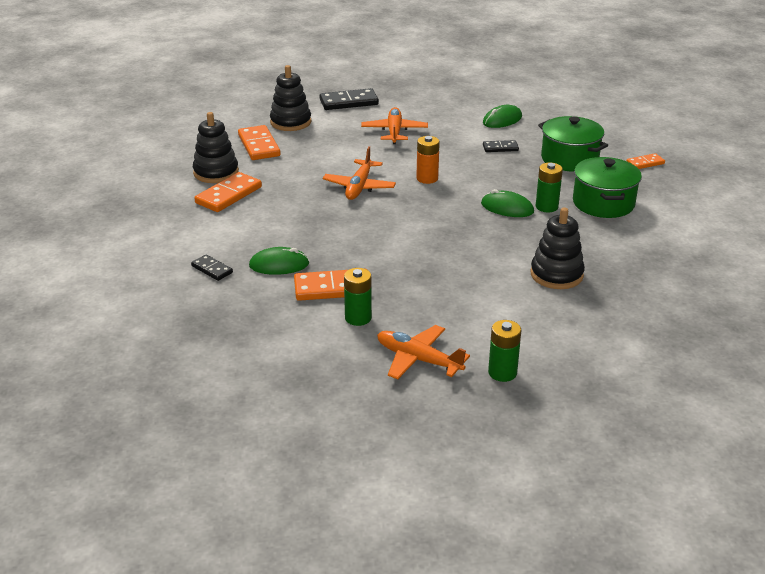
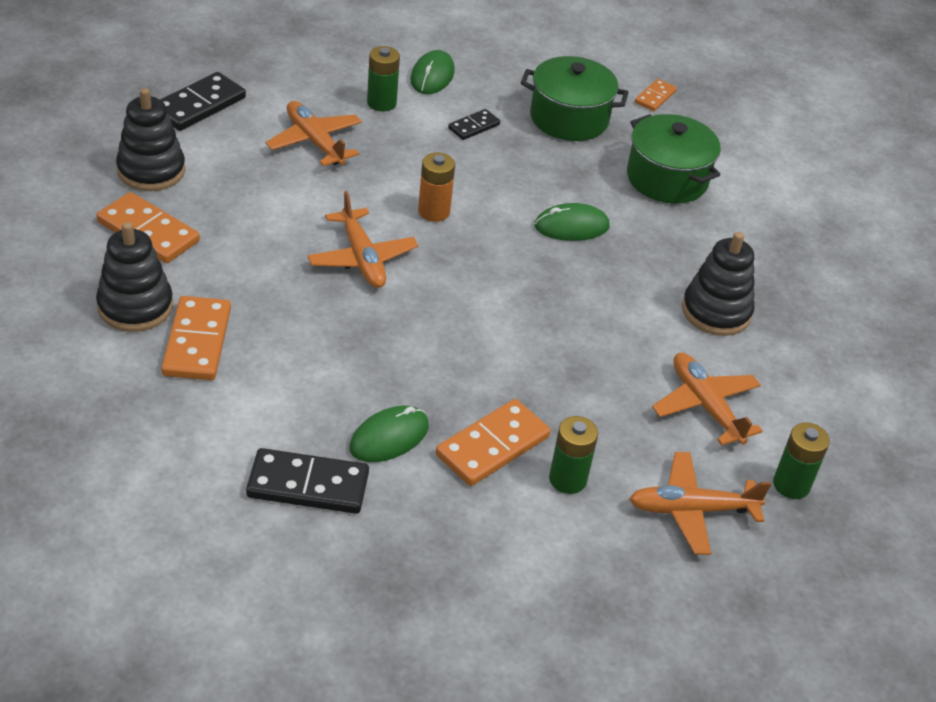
camera: 40 degrees left, 10 degrees up
(212, 269) = (308, 485): black domino -> black domino, size x1.77
(491, 315) = (705, 405): none -> orange plane
(546, 207) = (613, 208): green battery -> green battery (381, 103)

